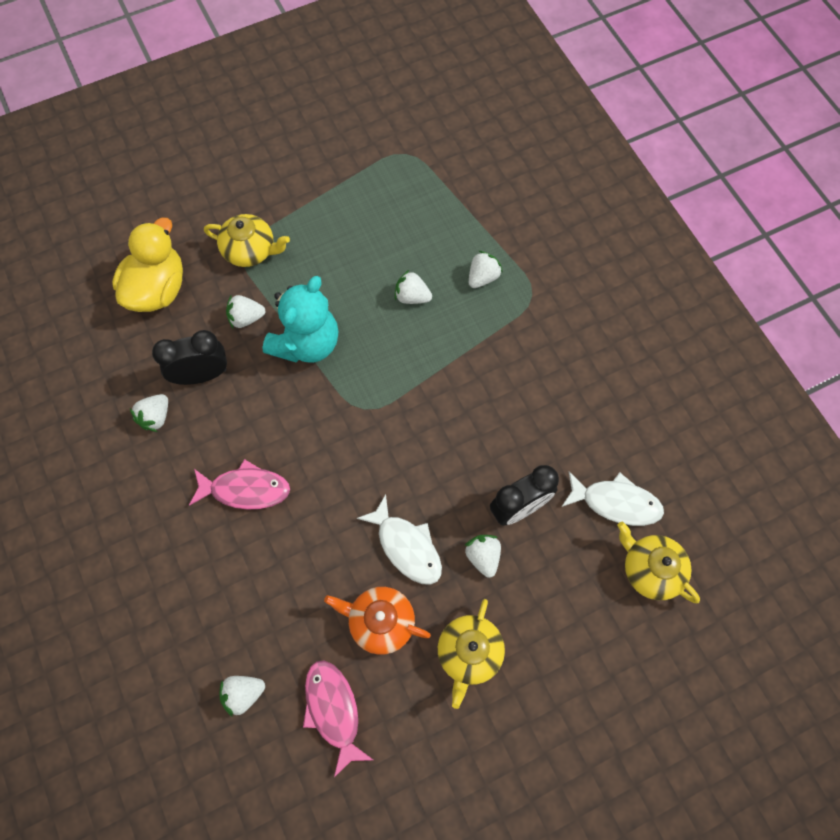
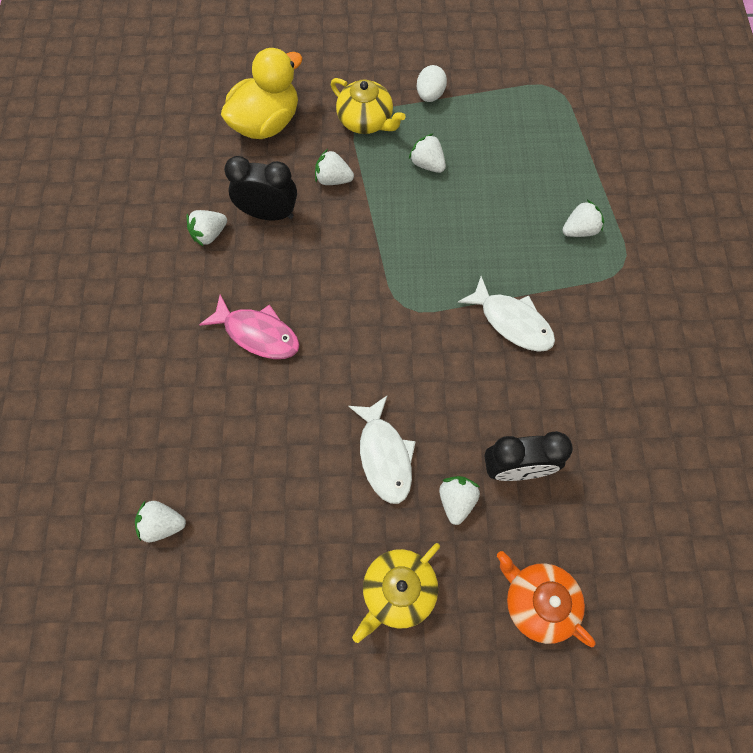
camera: 25 degrees right, 0 degrees up
(297, 203) = (430, 95): none -> white egg
(306, 343) = (378, 224): turquoise teddy bear -> none
(333, 710) = (238, 582): pink fish -> none
(380, 622) = (324, 517): orange teapot -> orange teapot (538, 601)
(412, 297) = (500, 221): white strawberry -> white strawberry (427, 164)
(616, 502) = (621, 509): white fish -> white fish (512, 321)
(650, 570) = (629, 596): yellow teapot -> none

